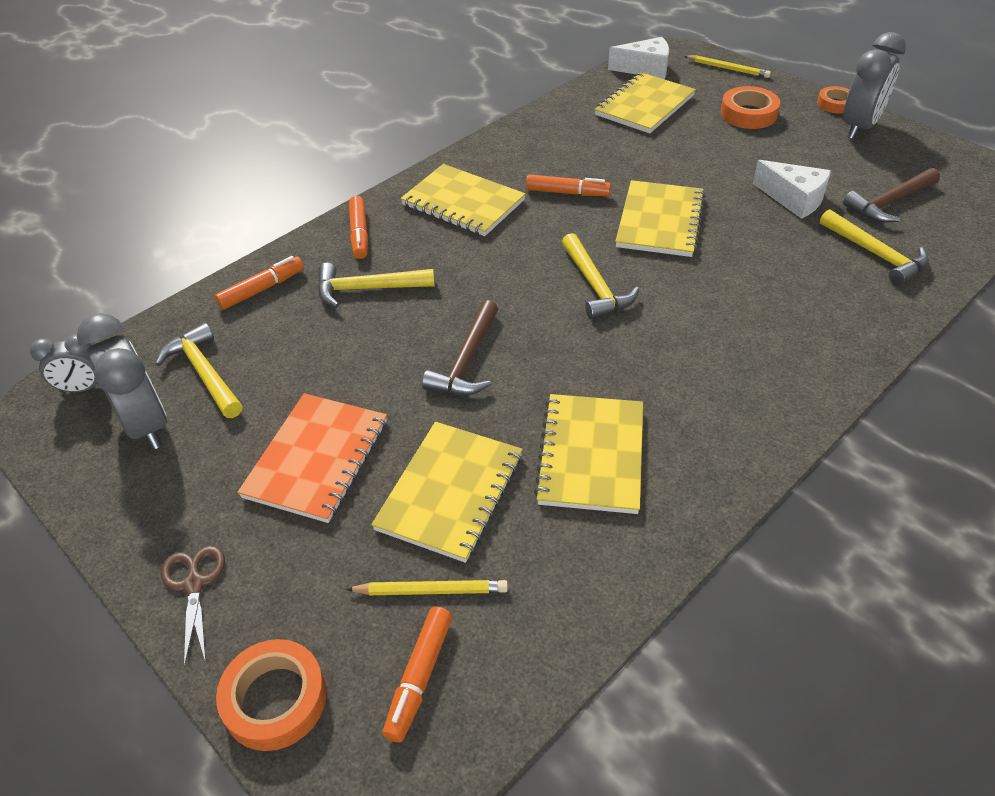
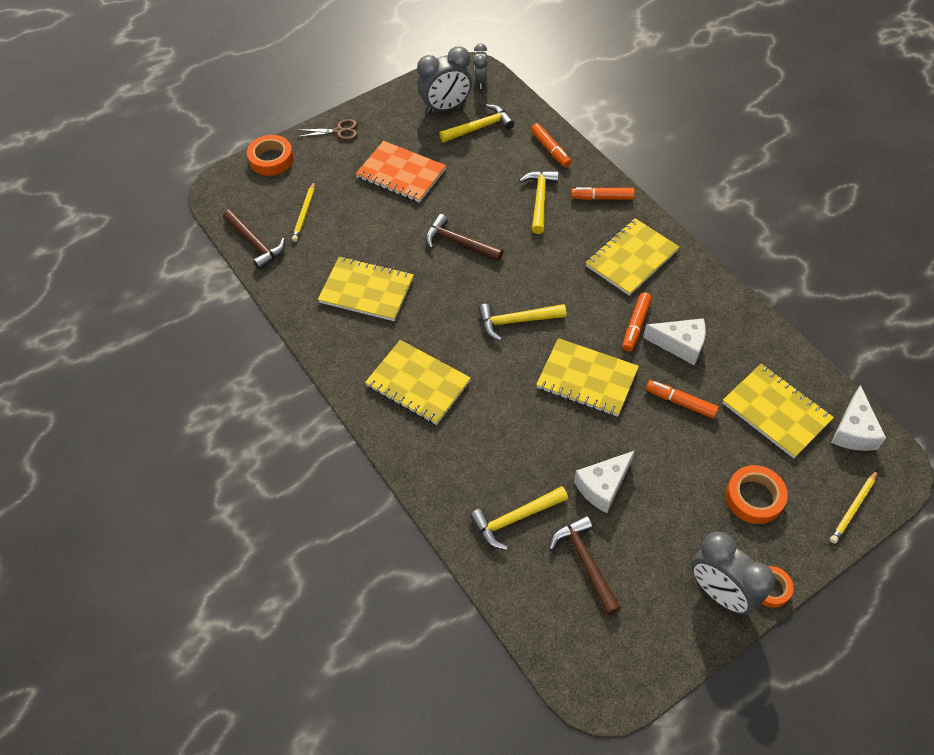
camera: 100 degrees right, 10 degrees up
(420, 677) = (262, 206): orange marker -> orange marker (680, 402)
(450, 492) = (361, 226): yellow notebook -> yellow notebook (418, 384)
(525, 660) = (255, 244): none -> brown hammer
(583, 162) = (680, 345): none -> white cheese

